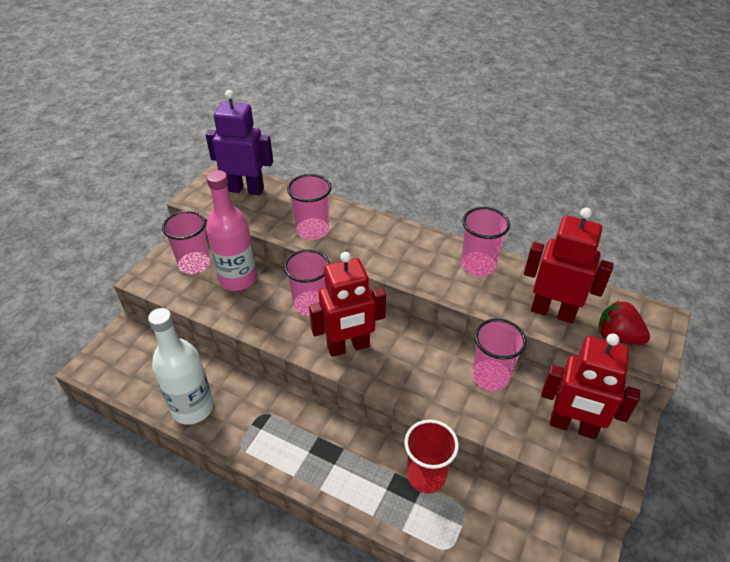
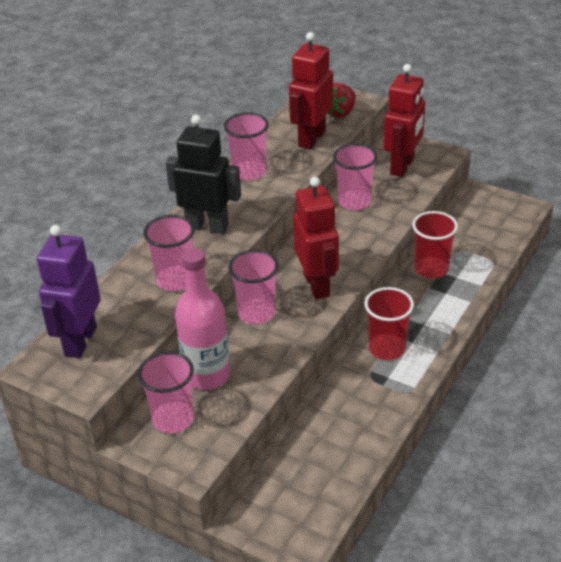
camera: 85 degrees left, 5 degrees down
(192, 408) = (363, 434): white bottle -> none
(300, 428) = (387, 348): none -> red cup
(387, 243) = (207, 226): none -> black robot

